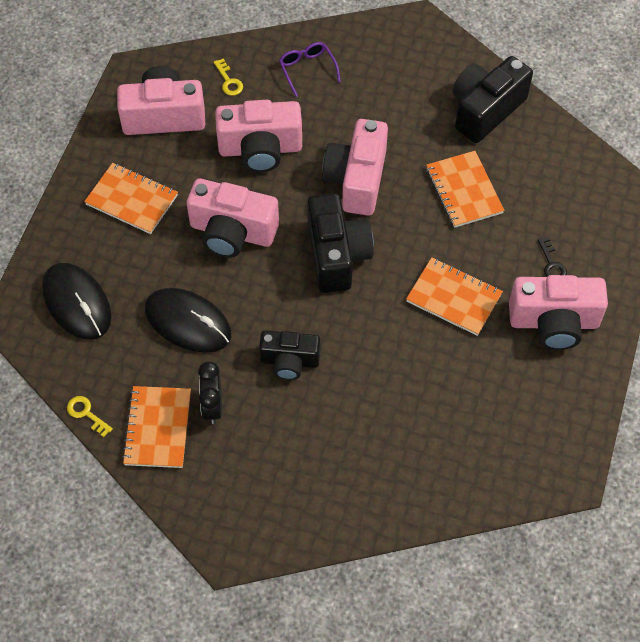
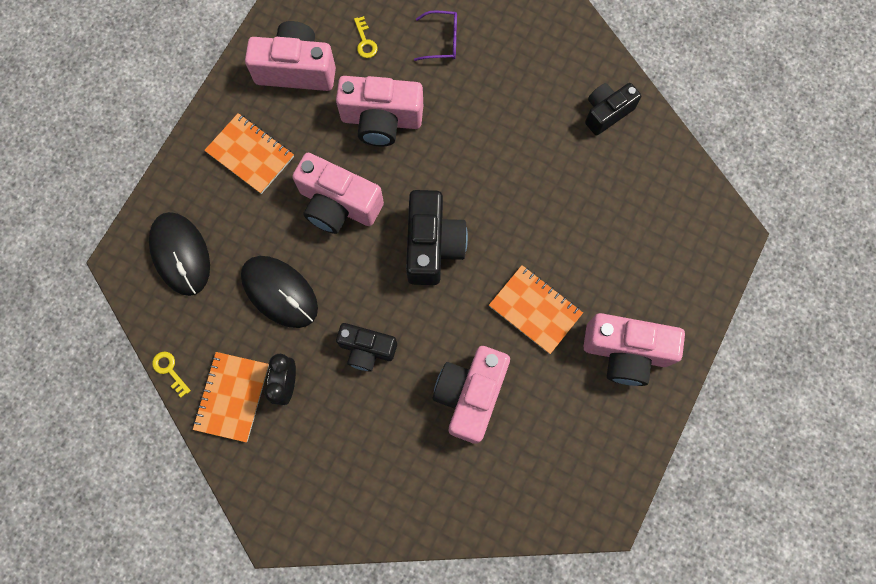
camera: 10 degrees right, 15 degrees up
(307, 69) = (442, 41): purple glasses -> purple glasses turned 105 degrees clockwise
(357, 180) = (467, 168): pink camera -> pink camera (470, 395)
(464, 191) = (568, 197): orange notebook -> none
(485, 110) = (606, 112): black camera -> black camera, size x0.65
(552, 264) = (636, 290): black key -> none

